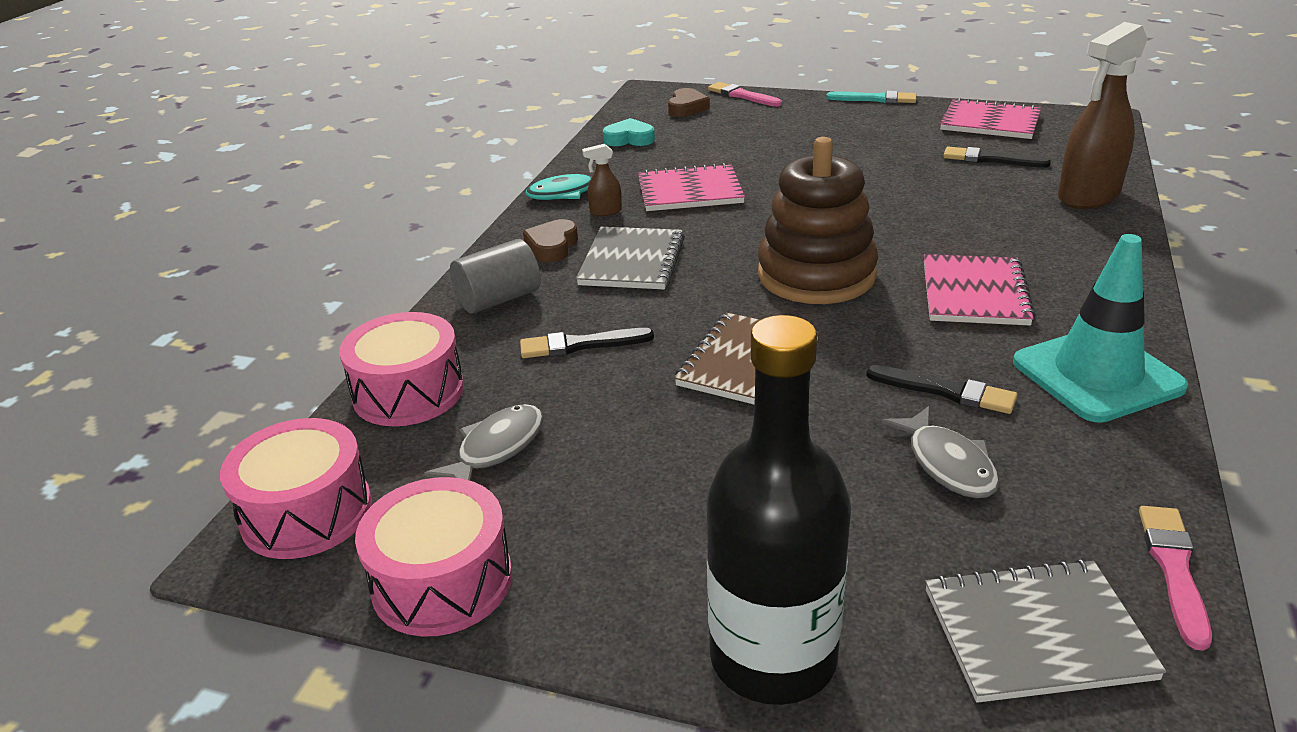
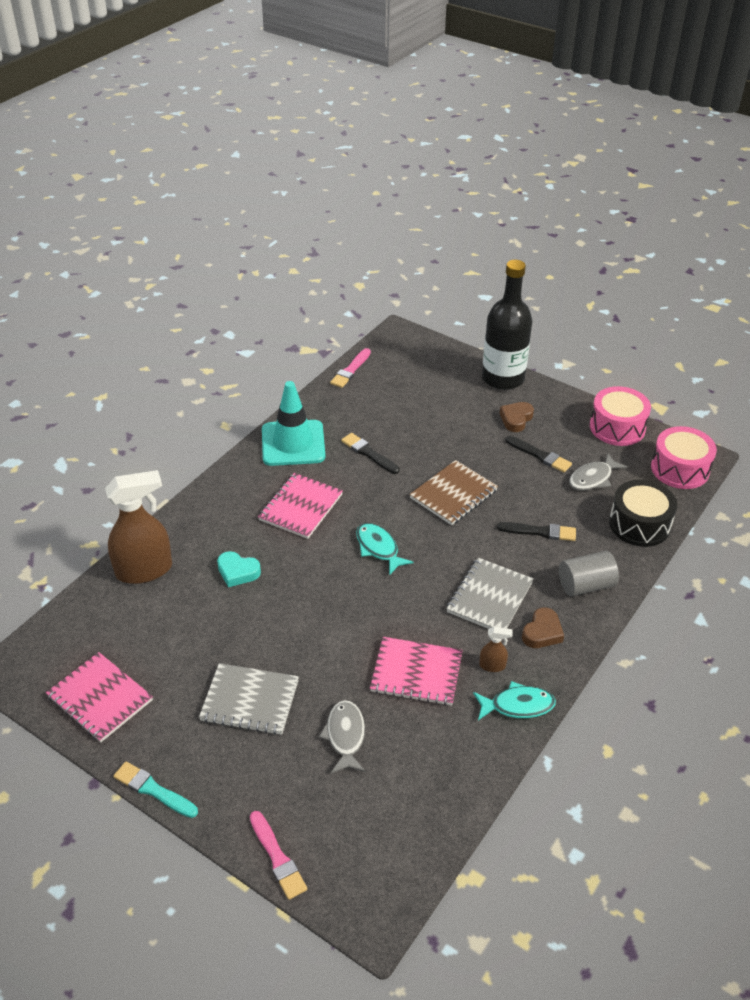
camera: 165 degrees left, 10 degrees up
(408, 392) = (639, 524): pink drum -> black drum
(629, 139) = (436, 792): turquoise heart -> turquoise heart (237, 572)
(687, 108) = (351, 848): brown heart -> brown heart (516, 419)
(816, 275) = (378, 548): brown stacking toy -> turquoise fish
(948, 464) = (396, 422): grey fish -> grey fish (345, 736)
(990, 159) = (159, 639): black brush -> black brush (540, 455)
(1036, 633) = (413, 365): grey notebook -> grey notebook (250, 701)

